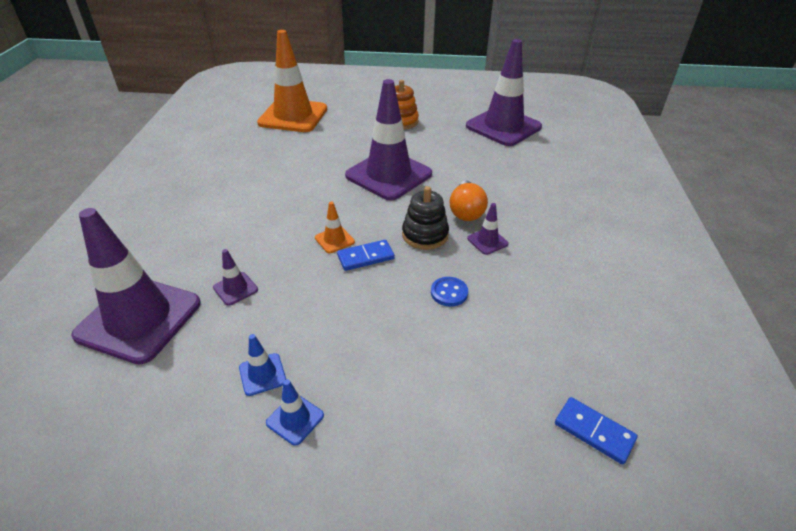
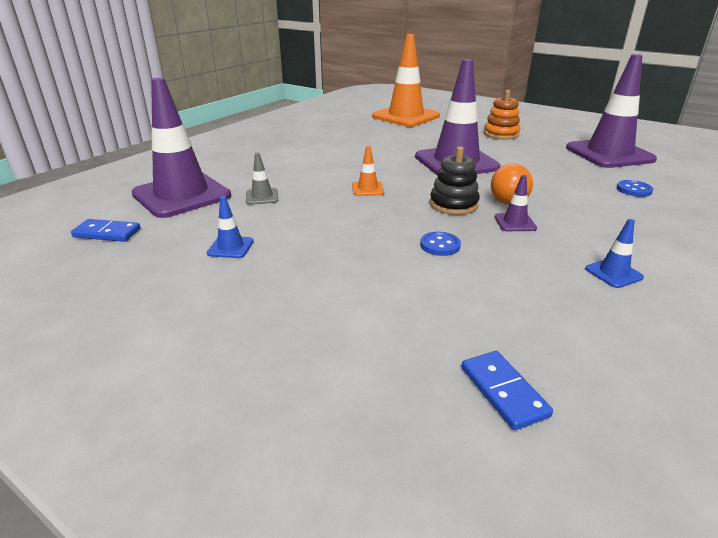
camera: 30 degrees right, 10 degrees down
(235, 289) = (262, 197): purple traffic cone -> grey traffic cone
(295, 419) = (226, 280): blue traffic cone -> blue traffic cone (613, 273)
(366, 257) = (384, 205): blue domino -> blue domino (107, 233)
(546, 169) = (634, 190): none -> blue button

